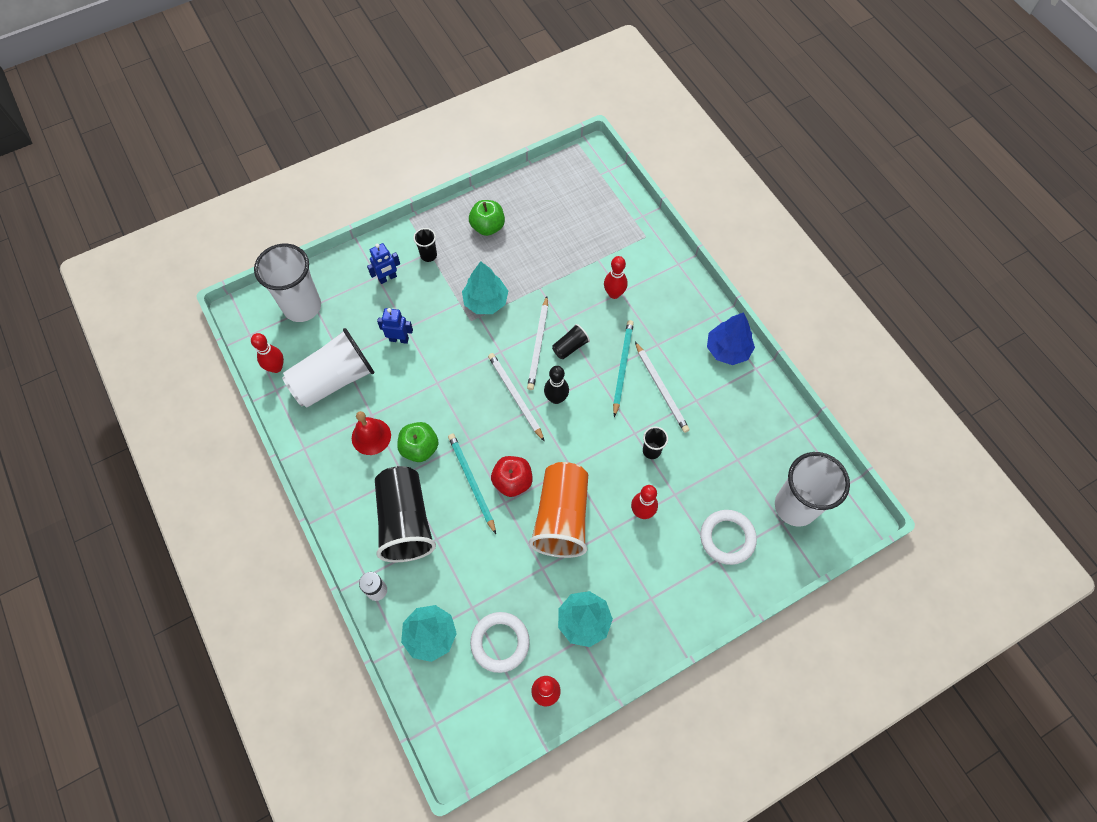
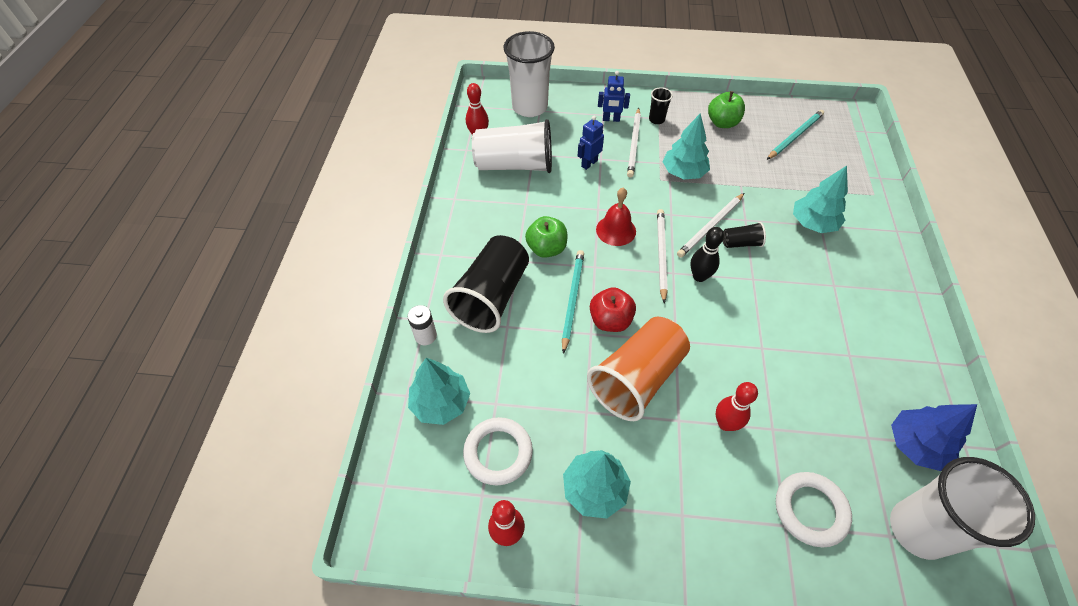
camera: 35 degrees right, 10 degrees down
(371, 436) = (513, 218): red bell -> red bell (616, 230)
(399, 339) = (589, 163): blue robot -> blue robot turned 90 degrees counterclockwise
(614, 294) = (812, 223): red bowling pin -> turquoise tree
(622, 367) = (784, 285): turquoise pencil -> turquoise pencil (795, 136)
(651, 451) = (771, 373): black cup -> none
(661, 389) = (815, 325): white pencil -> white pencil (634, 144)
(728, 350) = (913, 329): blue tree -> blue tree (916, 445)

